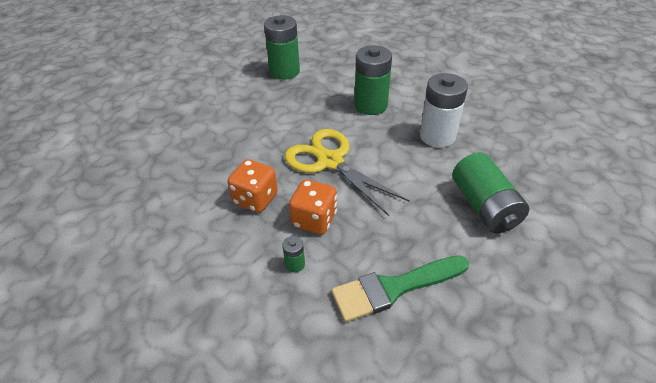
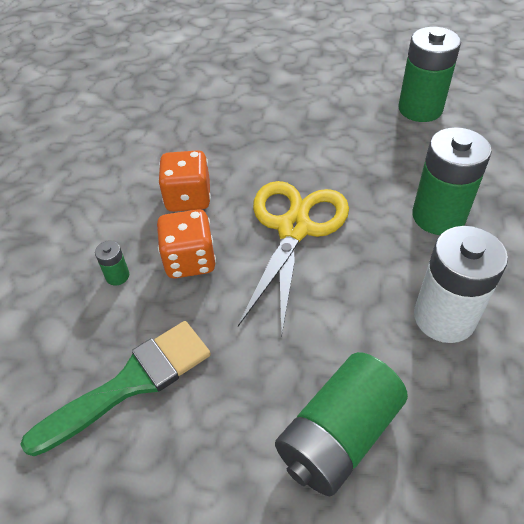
camera: 60 degrees right, 5 degrees up
(394, 288) = (131, 383): green brush -> green brush turned 105 degrees clockwise

